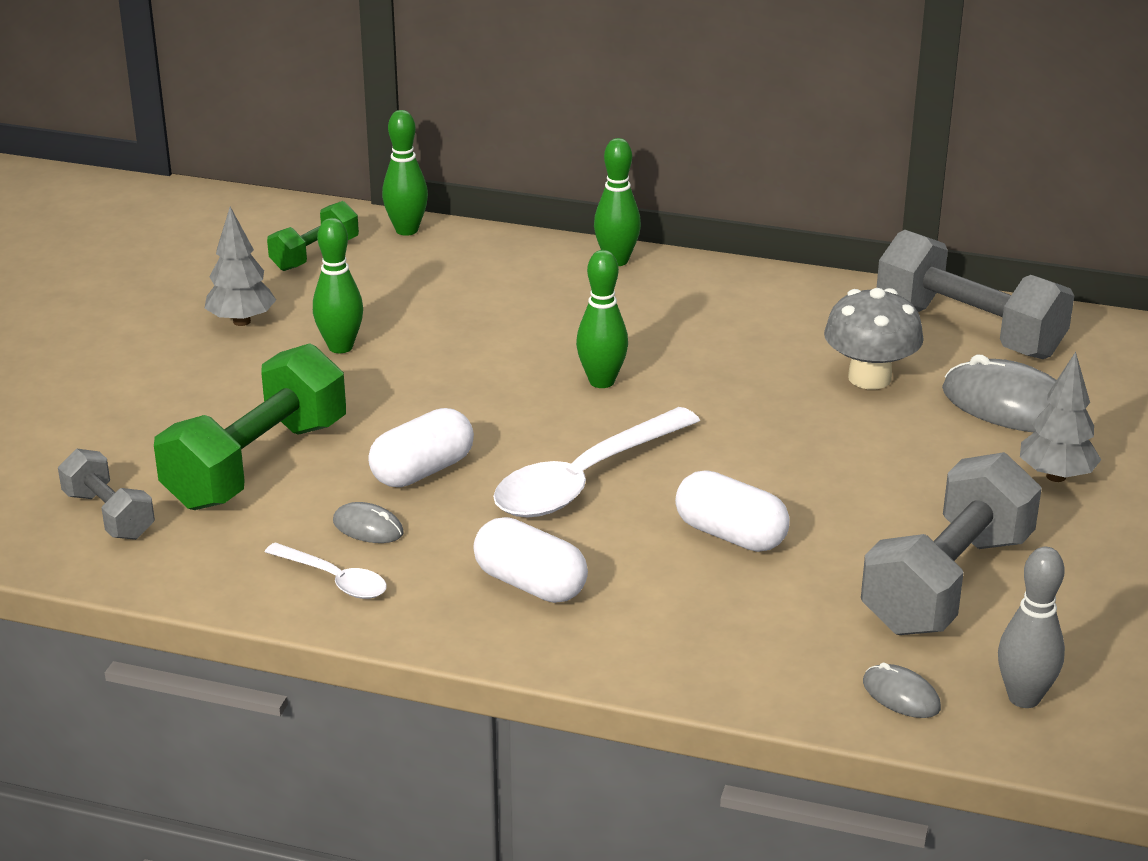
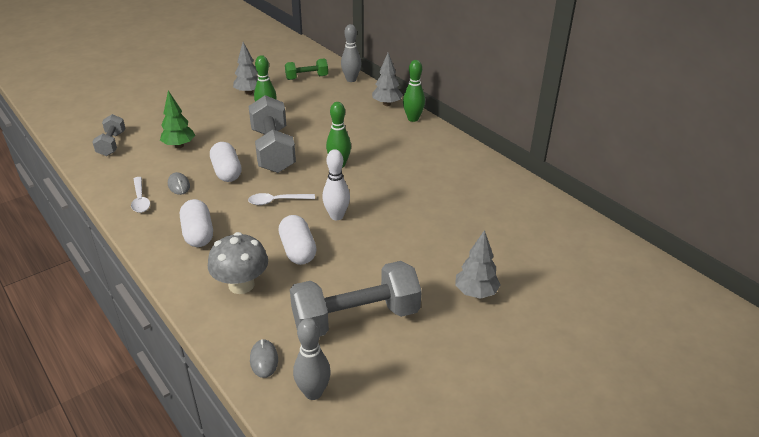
camera: 35 degrees right, 5 degrees up
(257, 464) = (179, 146): green dumbbell -> green tree
(406, 230) = (351, 79): green bowling pin -> grey bowling pin
(422, 471) = (226, 172): white capsule -> white capsule turned 75 degrees clockwise
(536, 251) = (387, 104): none -> grey tree
(585, 479) = (277, 201): white spoon -> white spoon, size x0.52
(715, 460) = (336, 216): none -> white bowling pin
(869, 378) = (450, 209): grey mushroom -> grey mushroom (241, 285)
(968, 330) = (526, 206): grey dumbbell -> grey dumbbell (273, 150)
(1009, 405) = (499, 249): grey mouse -> none

